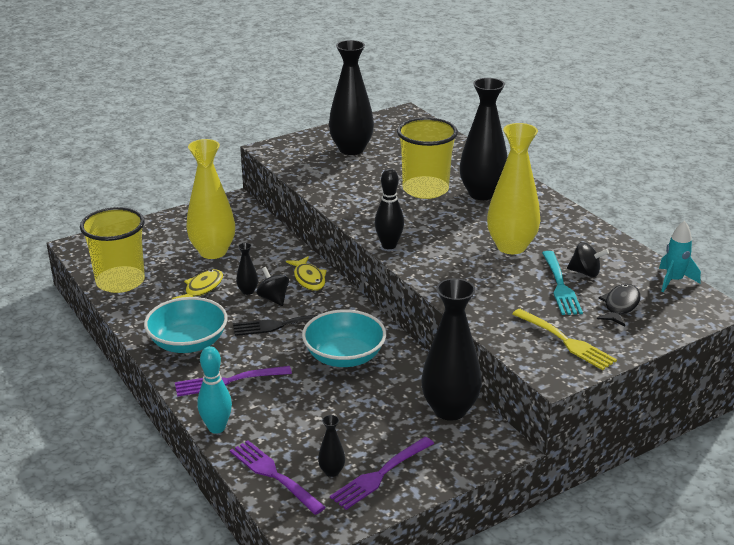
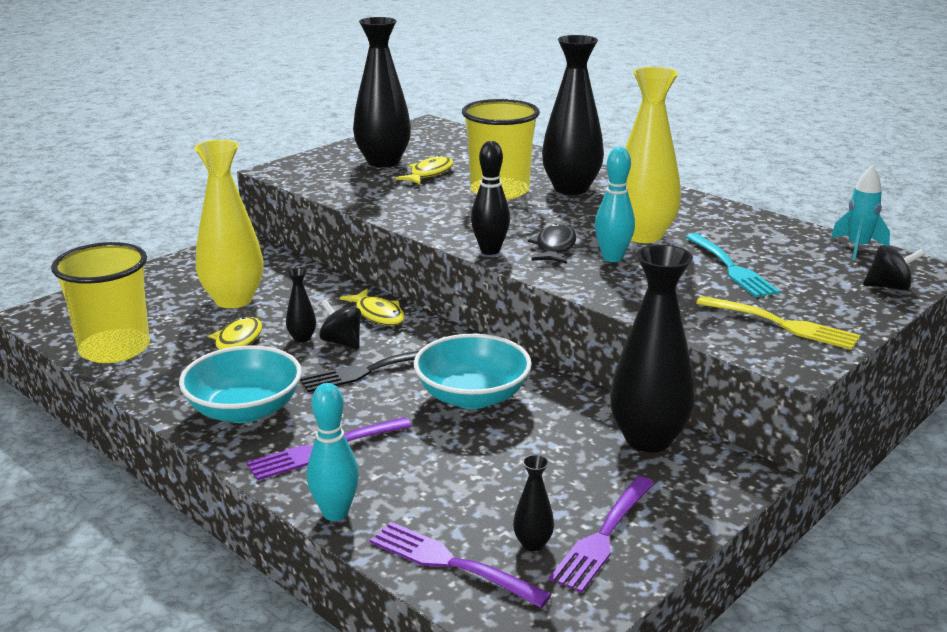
camera: 15 degrees left, 5 degrees down
(380, 165) = (429, 174): none -> yellow fish
(475, 264) = (612, 258): none -> turquoise bowling pin
(585, 272) = (750, 251): black spinning top -> black spinning top (889, 287)
(620, 306) = (817, 280): black fish -> black fish (554, 247)

